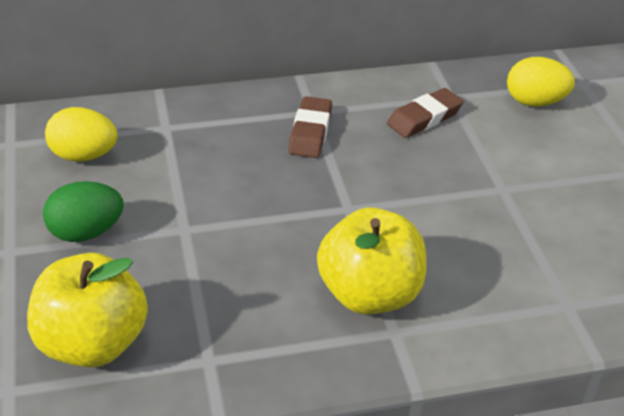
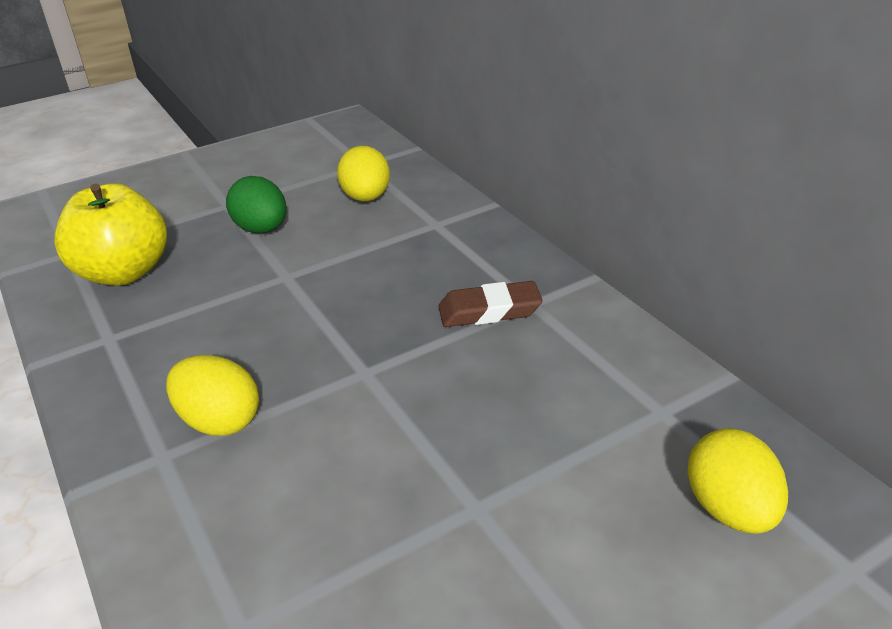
camera: 75 degrees right, 5 degrees down
(369, 294) = (220, 421): yellow apple -> yellow egg
(424, 118) = (588, 395): brown eraser -> none

